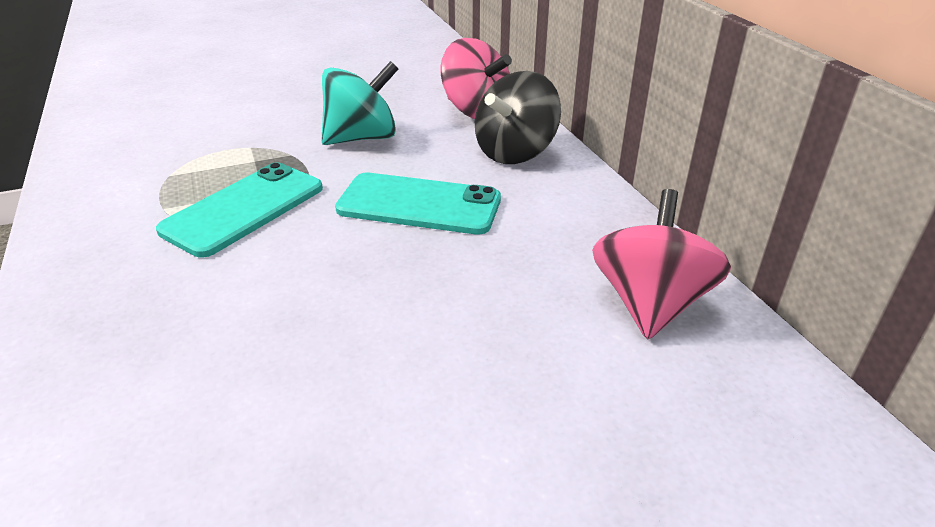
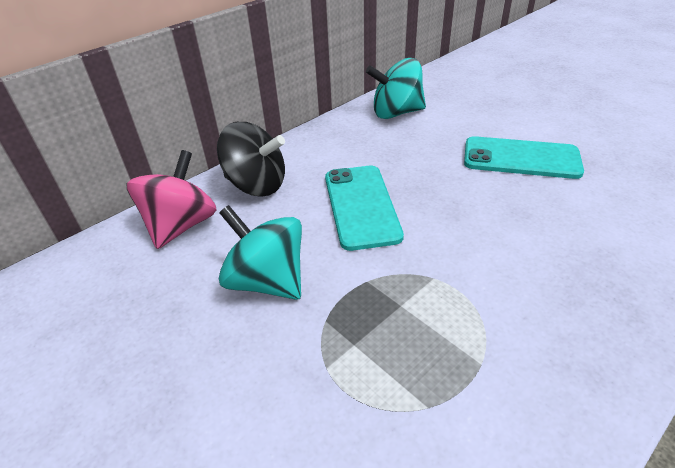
camera: 110 degrees left, 5 degrees up
(244, 209) = (437, 299): turquoise phone -> turquoise phone (521, 158)
(650, 303) = (396, 113): pink spinning top -> turquoise spinning top

